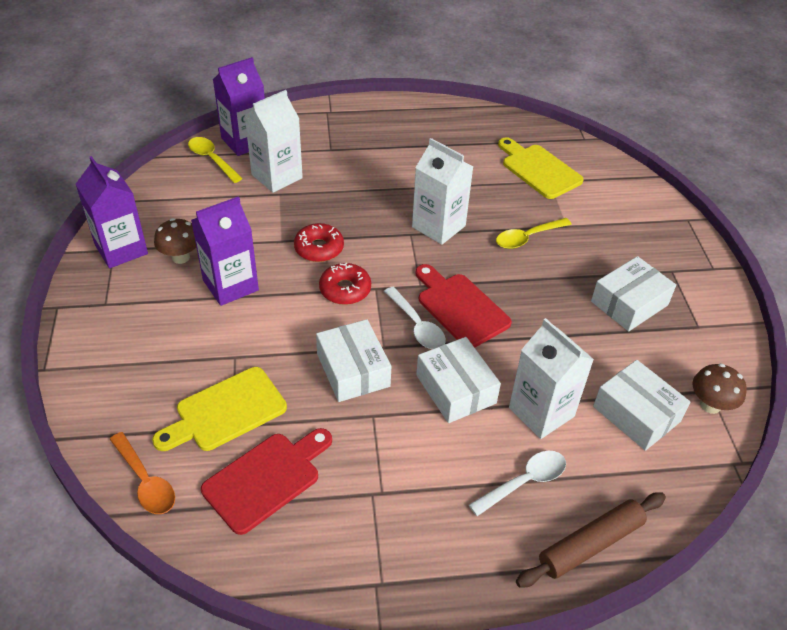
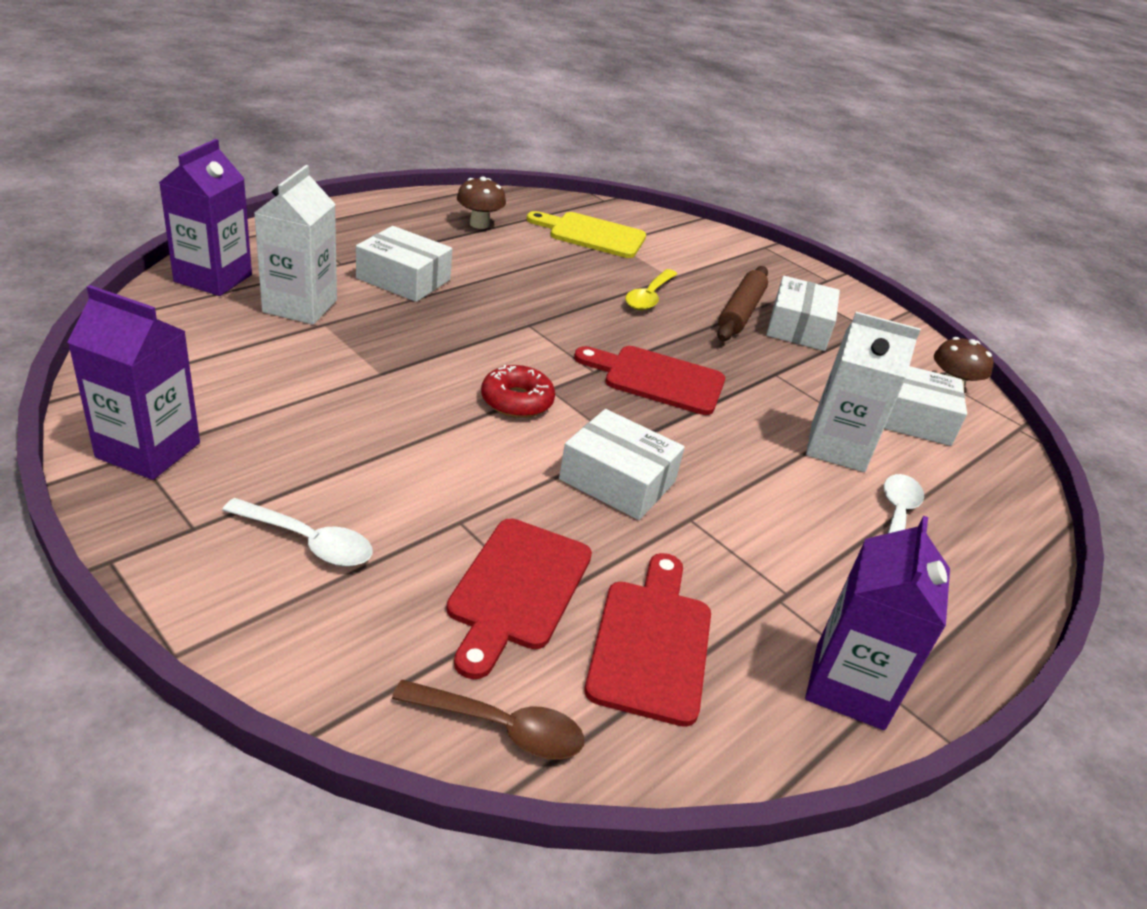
camera: 40 degrees left, 10 degrees down
(145, 481) = (501, 727): orange spoon -> brown spoon
(181, 257) = (257, 432): brown mushroom -> brown mushroom (479, 224)
(212, 159) = (184, 308): yellow spoon -> none
(226, 411) = (517, 589): yellow cutting board -> red cutting board
(230, 285) = (365, 442): purple carton -> purple carton (849, 686)
(319, 248) = (438, 368): red donut -> none
(417, 326) = (635, 411): white spoon -> white spoon (308, 541)
(438, 226) = (550, 309): white carton -> none
(455, 389) = (740, 458): white box -> white box (403, 279)
(590, 545) = (1008, 547): brown rolling pin -> brown rolling pin (741, 312)

